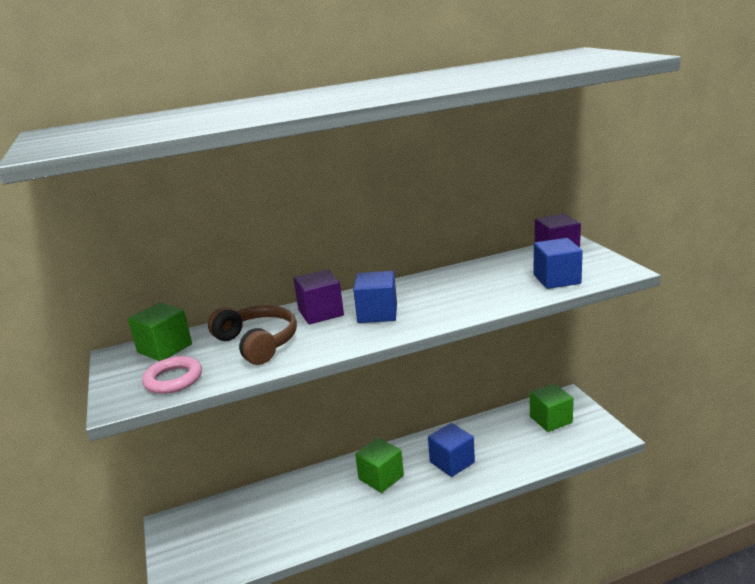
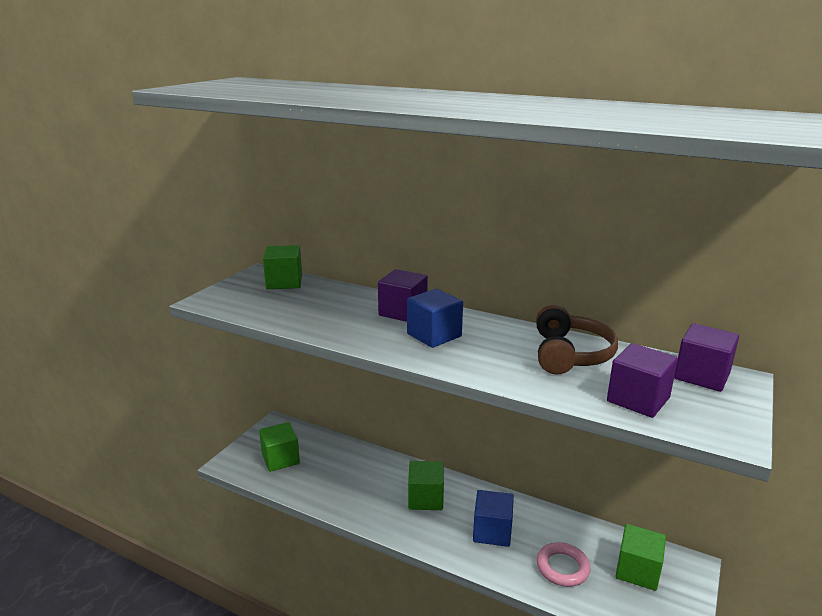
camera: 45 degrees right, 0 degrees up
(173, 379) = (249, 304): pink ring -> pink ring (562, 567)
(221, 543) = (280, 459): none -> green cube
(258, 343) = (328, 309): brown headphones -> brown headphones (570, 354)
(557, 279) = (638, 399): blue cube -> purple cube

